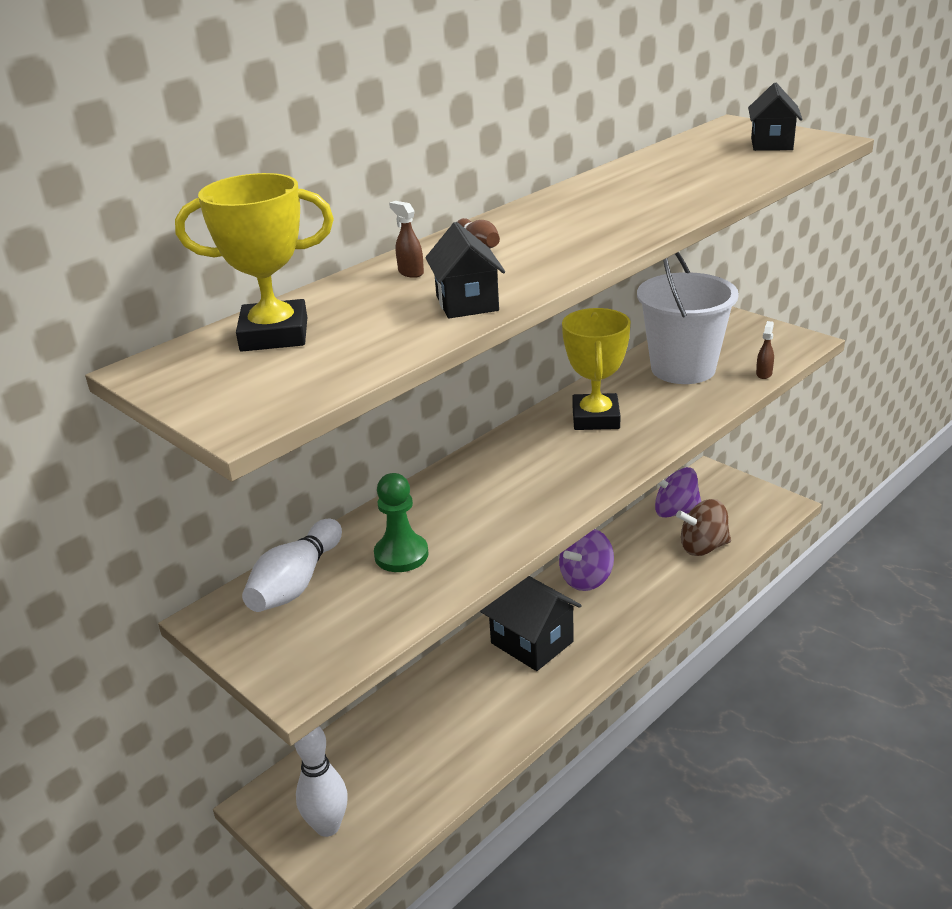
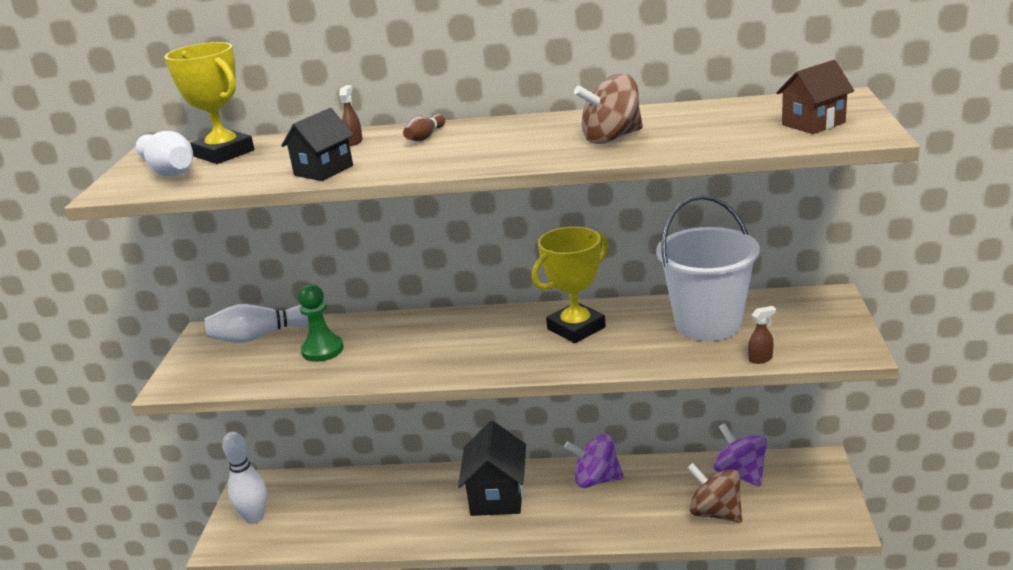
camera: 50 degrees right, 5 degrees down
(254, 374) = (169, 170): none -> white bowling pin
(658, 194) = (611, 138): none -> brown spinning top
(771, 144) = (813, 124): black house -> brown house

